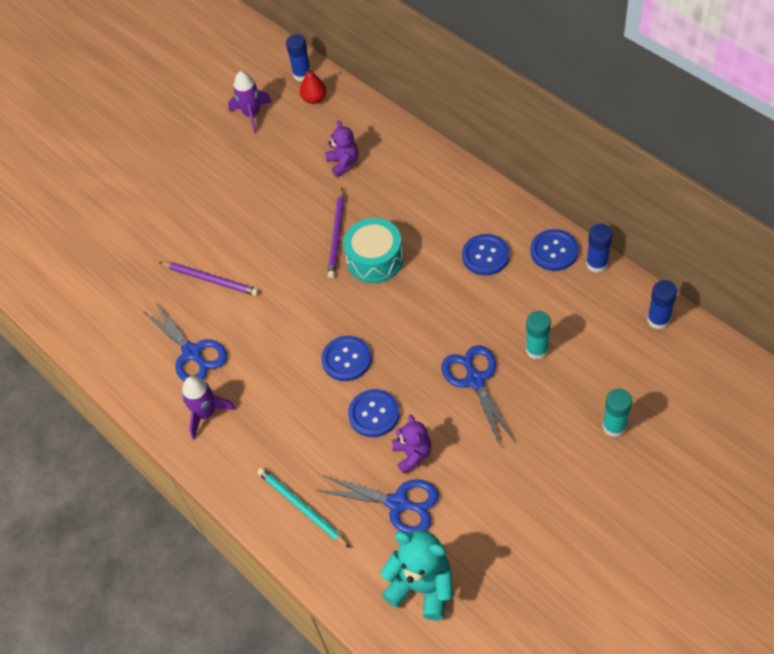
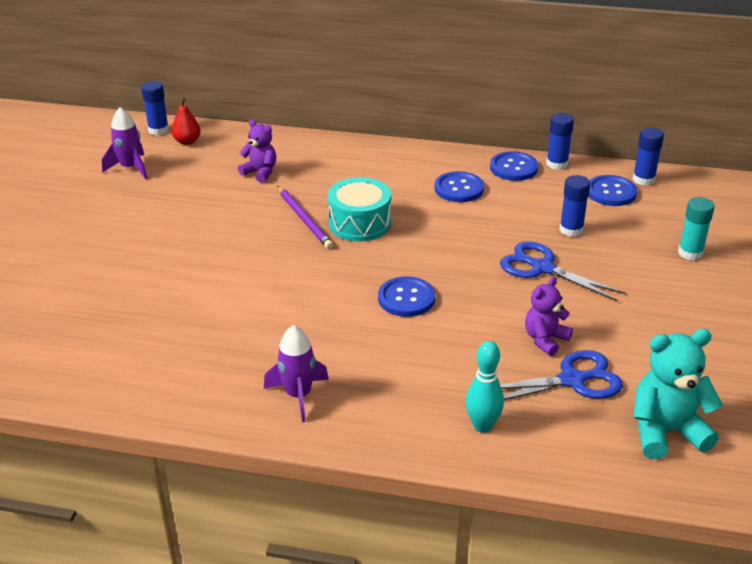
camera: 40 degrees left, 20 degrees down
(192, 353) = (233, 354): blue scissors -> none
(210, 279) = (199, 292): purple pencil -> none
(302, 508) = (482, 426): turquoise pencil -> turquoise bowling pin
(374, 414) = (476, 326): blue button -> blue button (611, 192)
(412, 455) = (545, 340): purple teddy bear -> purple teddy bear turned 90 degrees counterclockwise
(537, 350) = (571, 230): turquoise glue stick -> blue glue stick

